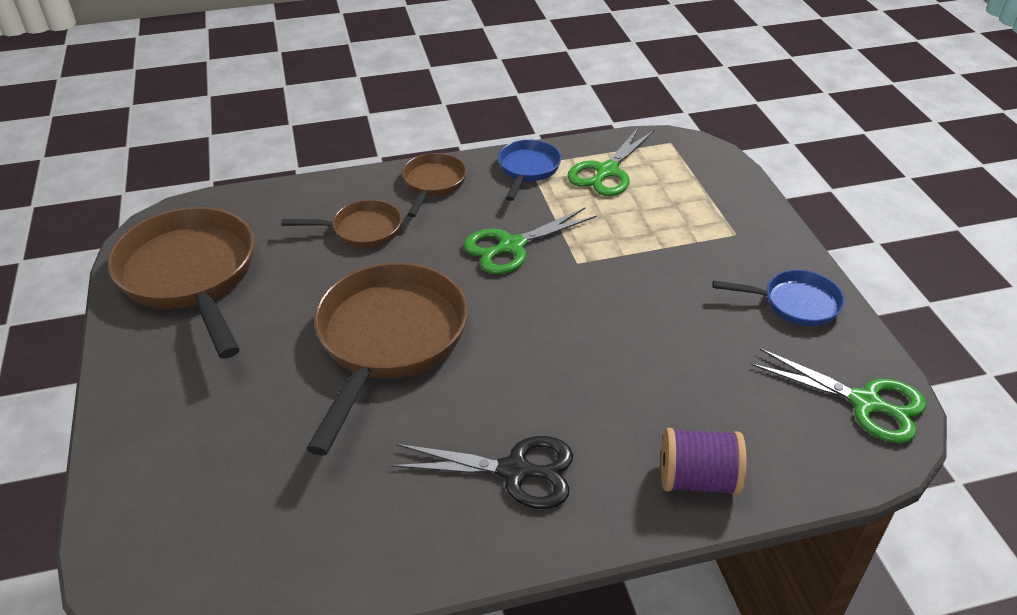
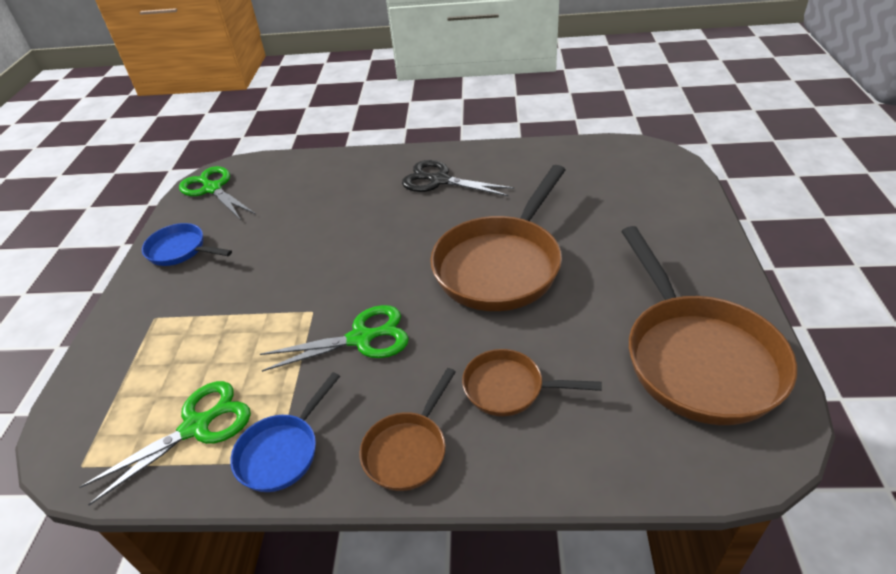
camera: 160 degrees left, 0 degrees up
(698, 479) = (340, 167): purple spool -> none

